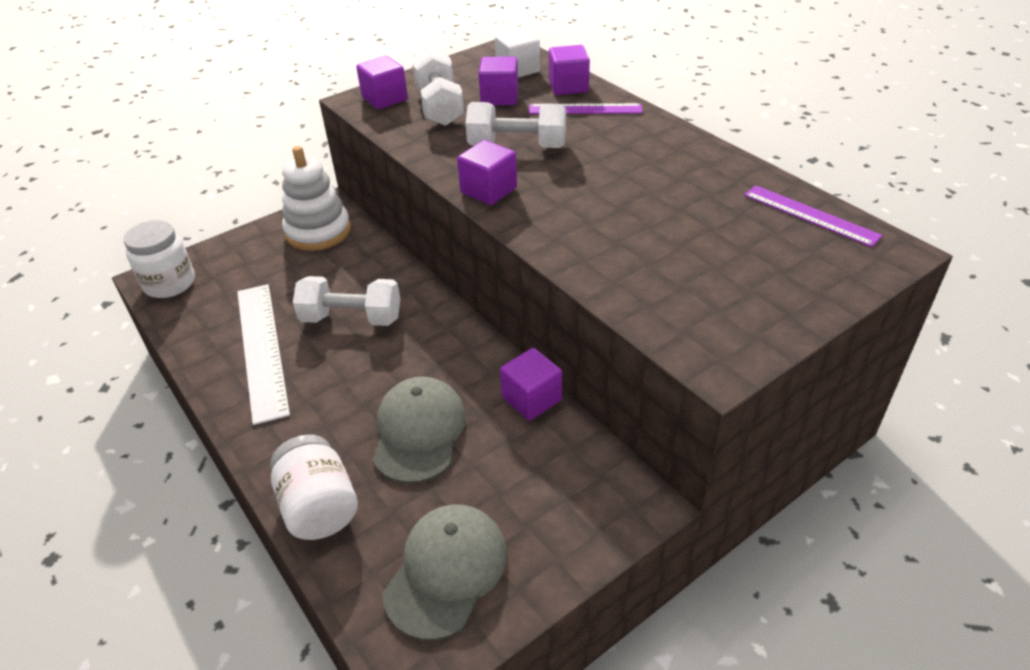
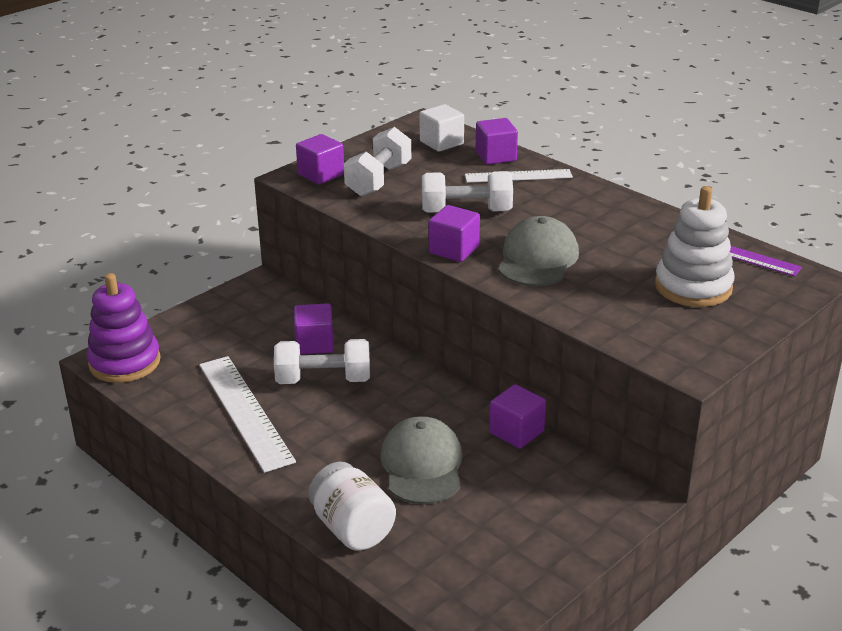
camera: 10 degrees left, 10 degrees down
(170, 283) = (124, 362): white jar -> purple stacking toy
(318, 231) = (259, 307): white stacking toy -> white stacking toy (693, 287)
(439, 107) = (378, 180): white dumbbell -> white dumbbell turned 45 degrees clockwise
(446, 571) = (483, 563): grey cap -> grey cap (537, 259)
(499, 98) = (433, 169): purple cube -> purple cube (314, 344)
(585, 109) = (518, 176): purple ruler -> white ruler

